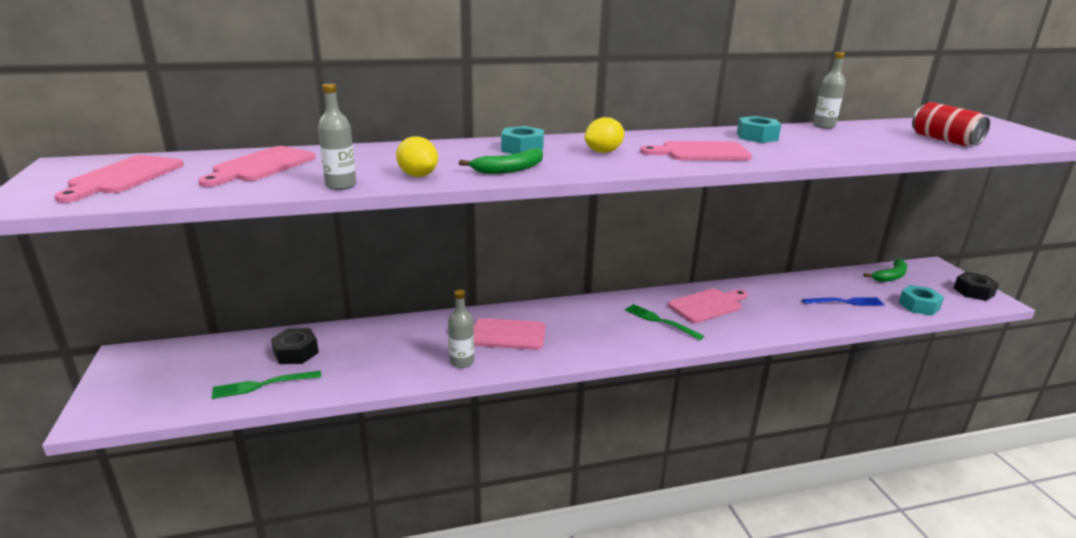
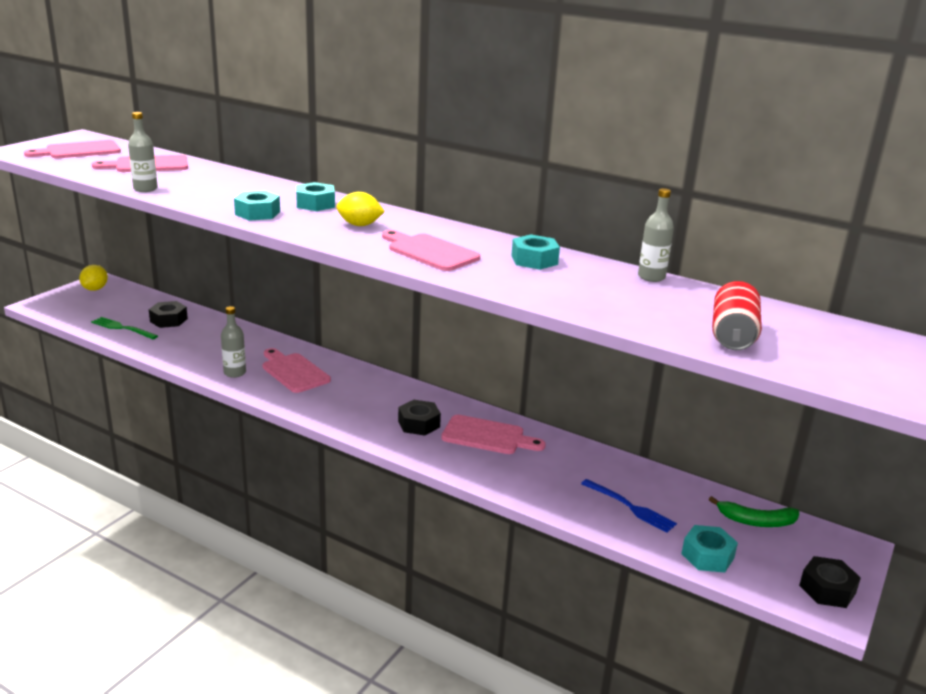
camera: 45 degrees right, 0 degrees up
(418, 175) = (198, 198): yellow lemon -> yellow lemon (95, 289)
(509, 169) = (257, 213): green banana -> turquoise nut
(660, 321) = (419, 424): green fork -> black nut

